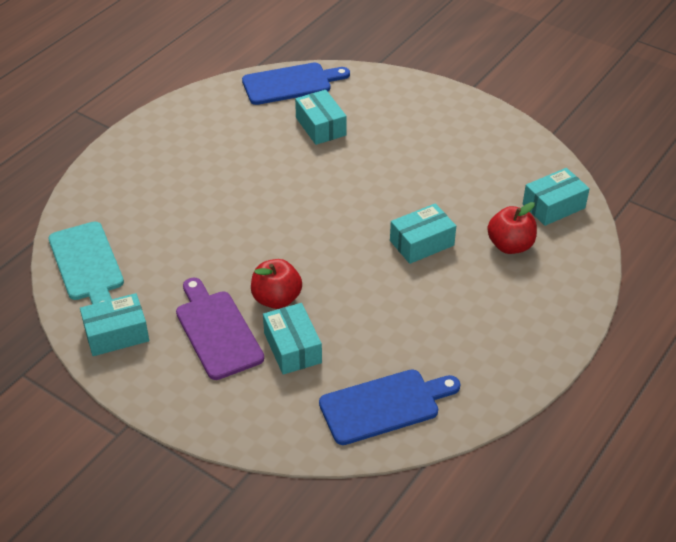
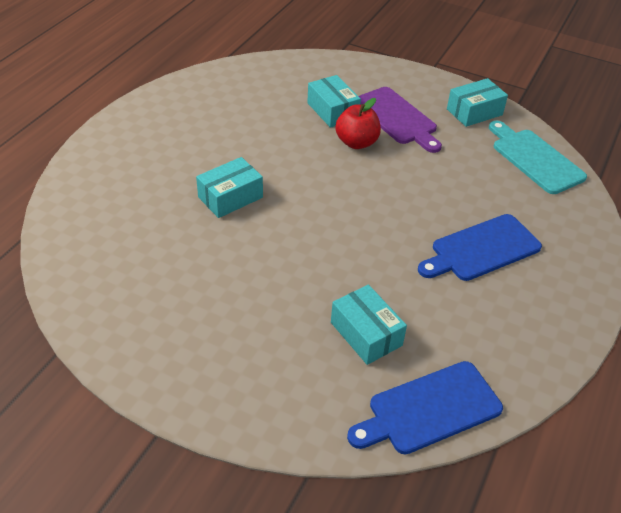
camera: 170 degrees right, 0 degrees up
(384, 405) = (255, 82): blue cutting board -> blue cutting board (481, 249)
(510, 245) = (141, 201): red apple -> none
(553, 206) = (84, 246): turquoise box -> none

